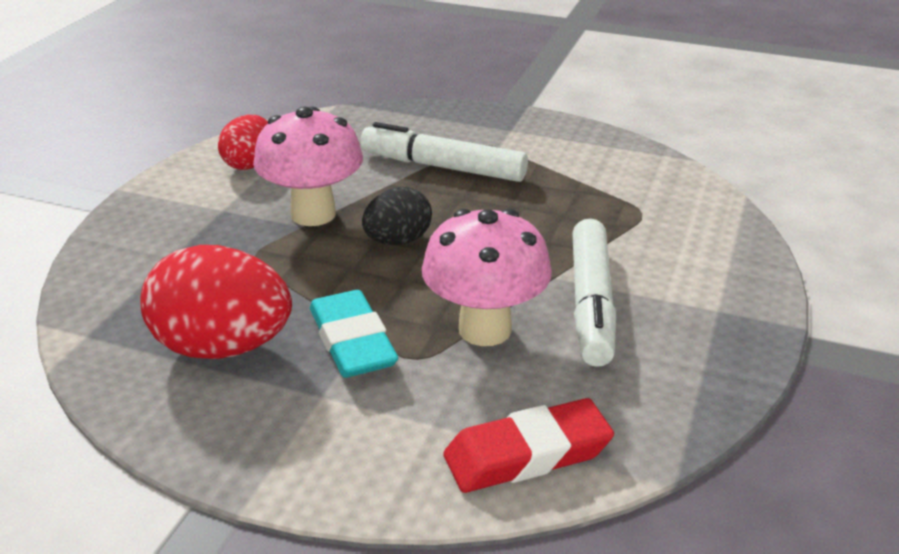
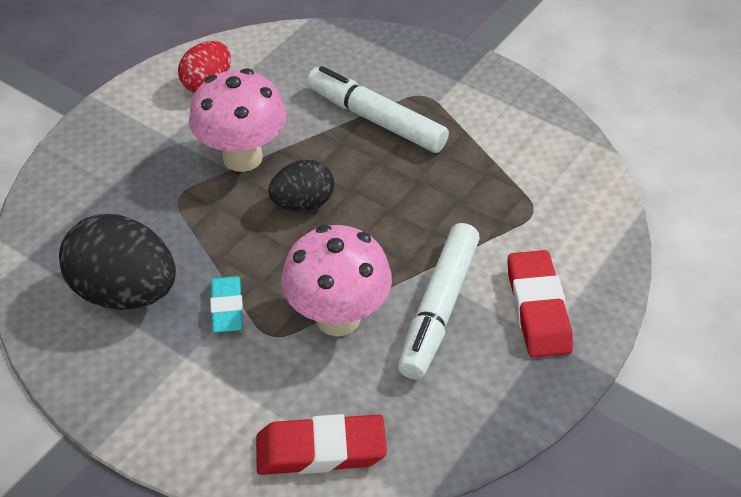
camera: 15 degrees right, 15 degrees up
(222, 347) = (125, 292): red egg -> black egg
(352, 342) = (227, 308): turquoise eraser -> turquoise eraser, size x0.66
(695, 286) = (538, 309): none -> red eraser

